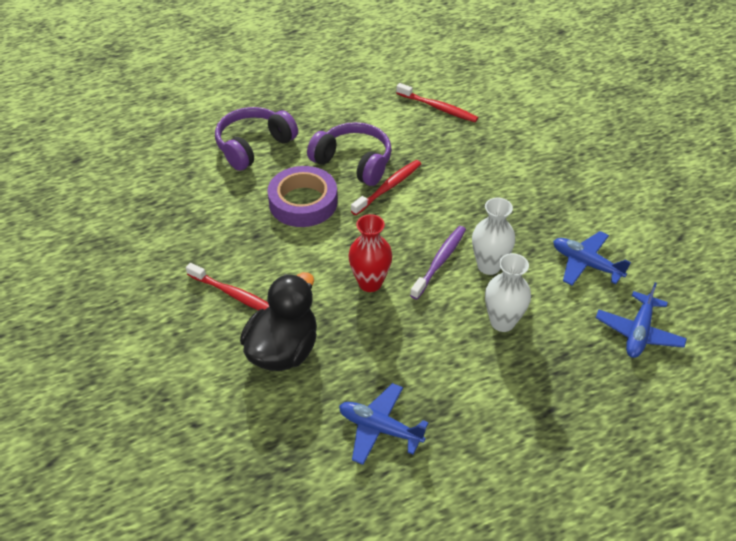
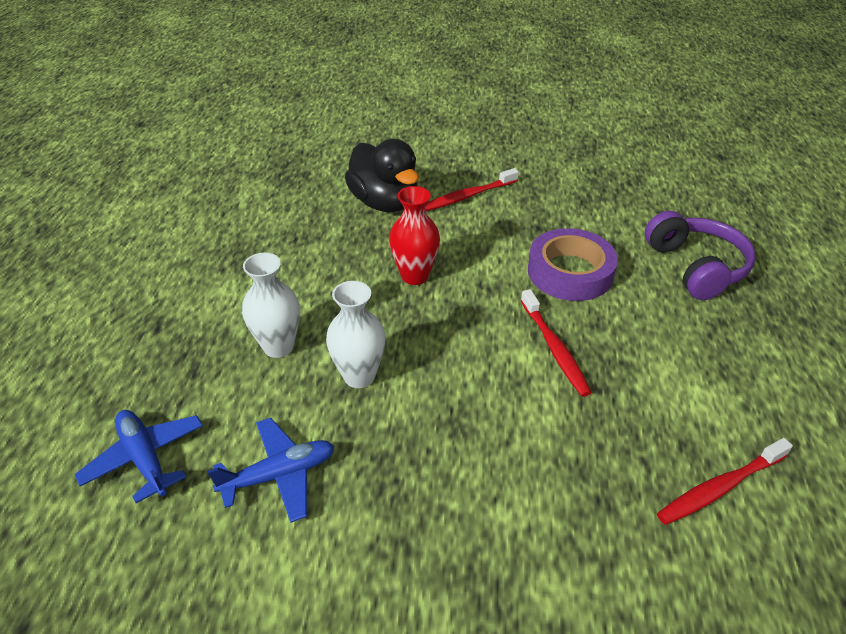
camera: 120 degrees right, 5 degrees down
(353, 162) = (622, 337): purple headphones -> none
(379, 428) = (260, 224): blue plane -> none
(440, 261) = (400, 338): purple toothbrush -> none

